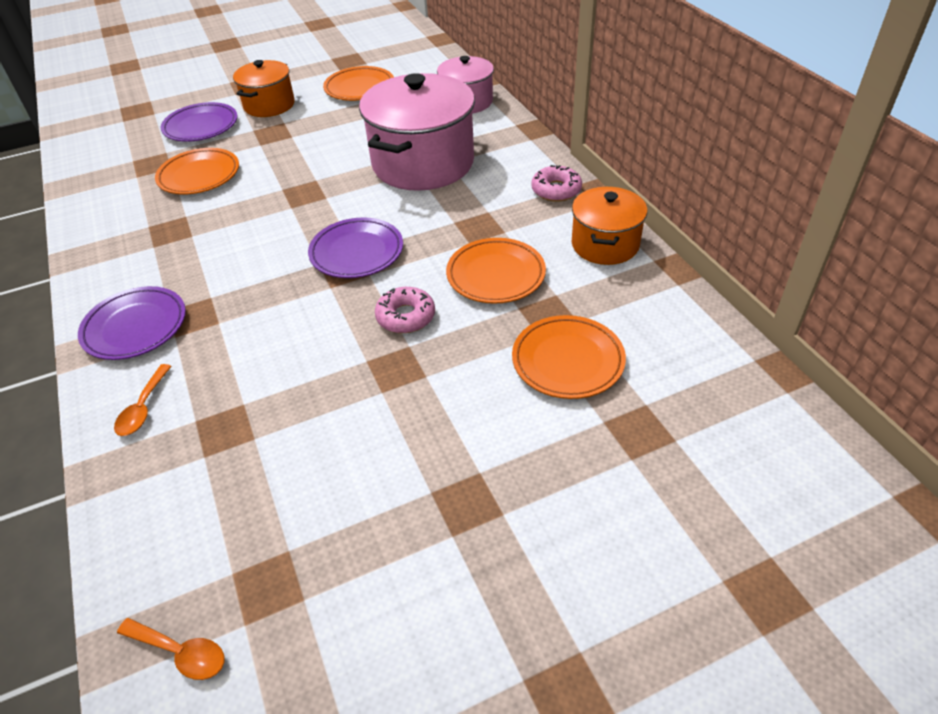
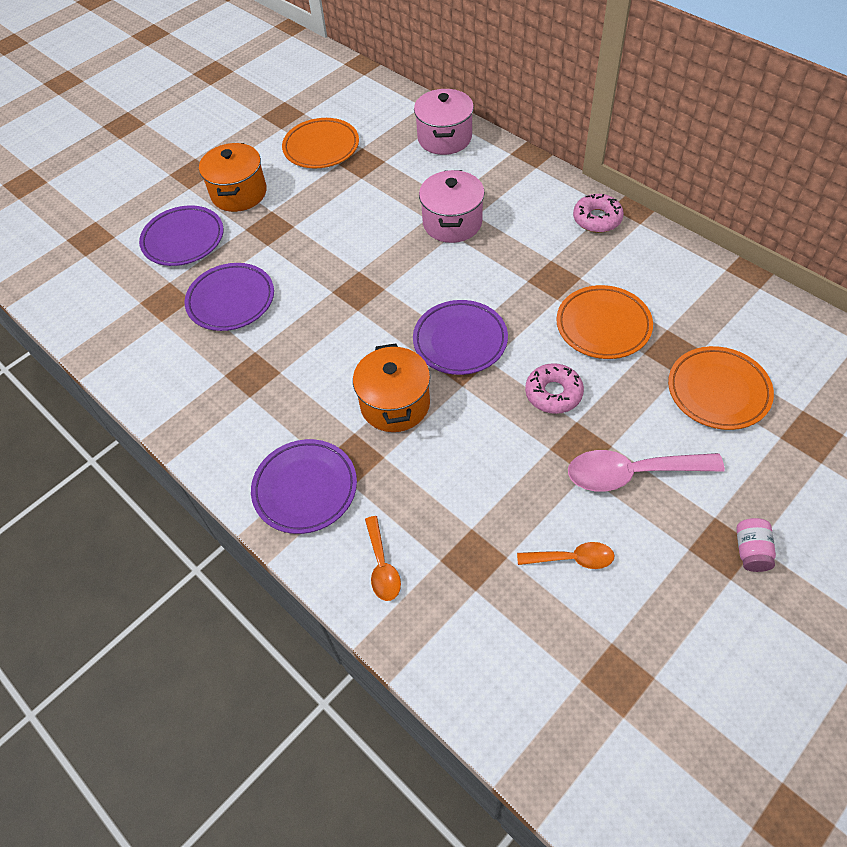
camera: 20 degrees left, 10 degrees up
(180, 652) = (590, 760): orange spoon -> orange spoon (572, 559)
(199, 176) = (231, 300): orange plate -> purple plate
(423, 163) = (452, 223): pink pot -> pink pot, size x0.57
(426, 406) = (632, 473): none -> pink spoon
(493, 517) = (751, 551): none -> pink jar
(605, 244) = (676, 265): orange pot -> orange pot (395, 404)

